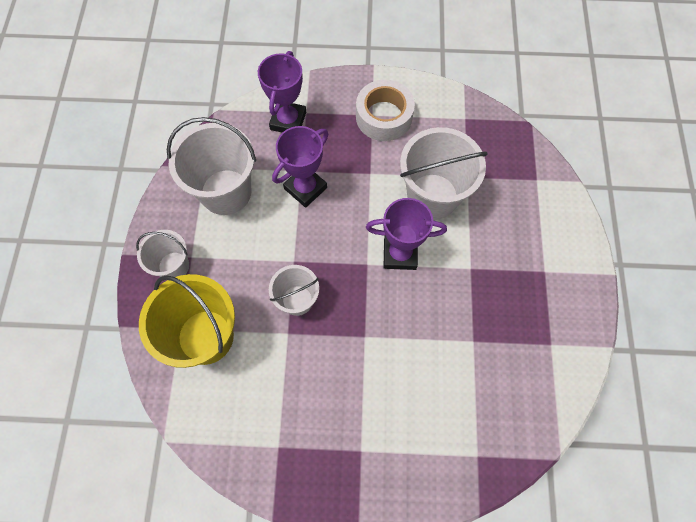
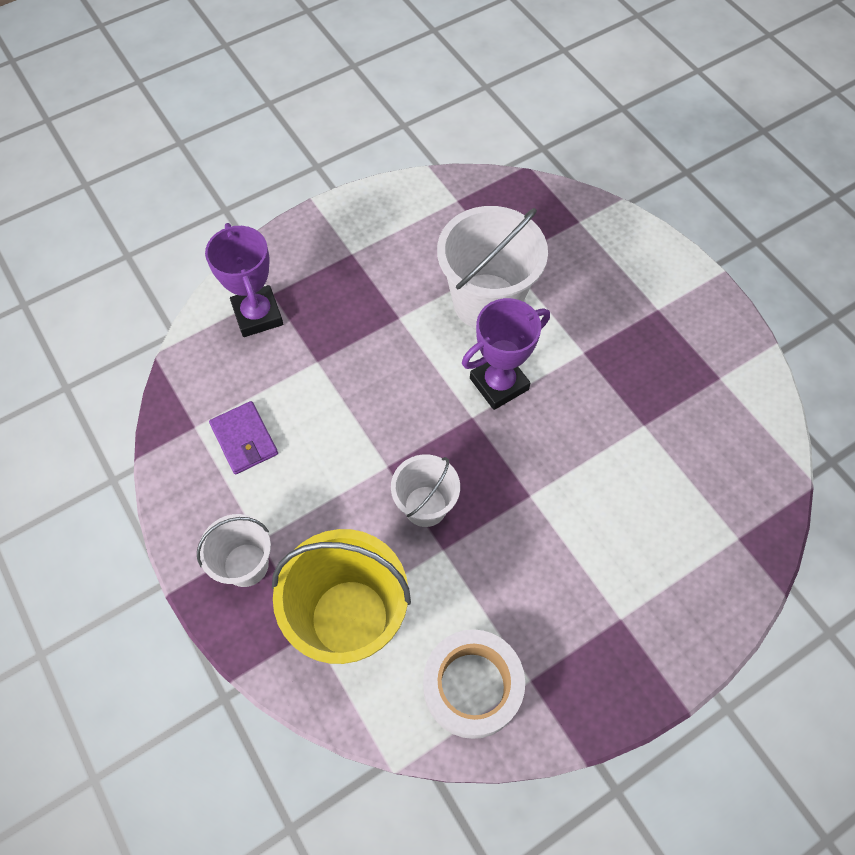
camera: 35 degrees left, 5 degrees down
(226, 192) = (244, 439): white bucket -> purple wallet
(305, 188) = (337, 377): purple trophy -> none
(384, 116) = (366, 248): white tape -> white tape (472, 686)

